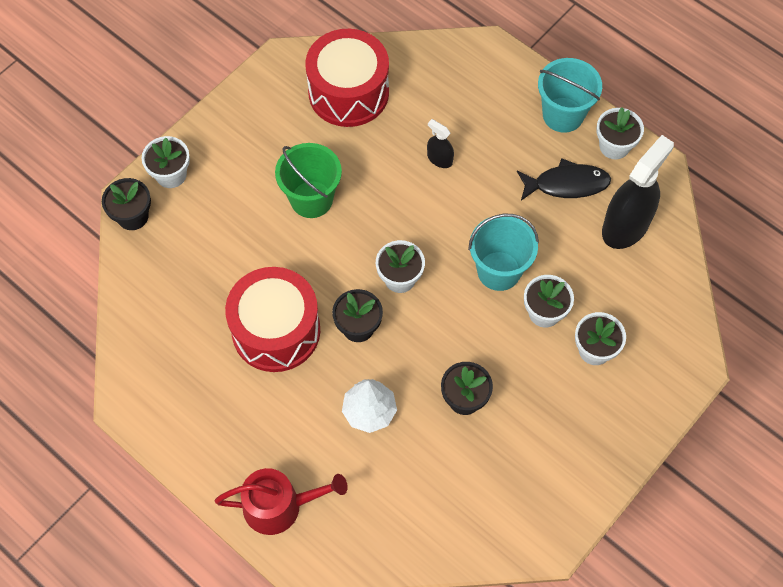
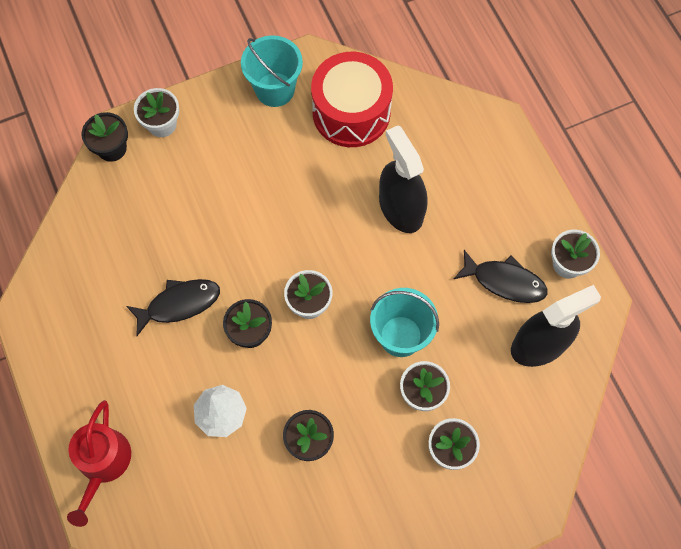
camera: 25 degrees right, 5 degrees up
(276, 330) = (179, 304): red drum -> black fish
(279, 506) = (103, 463): red watering can -> red watering can turned 75 degrees clockwise
(311, 199) = (269, 197): green bucket -> none
(439, 159) = (401, 208): black spray bottle -> black spray bottle, size x2.13
(563, 115) = (535, 214): turquoise bucket -> turquoise bucket (275, 89)

